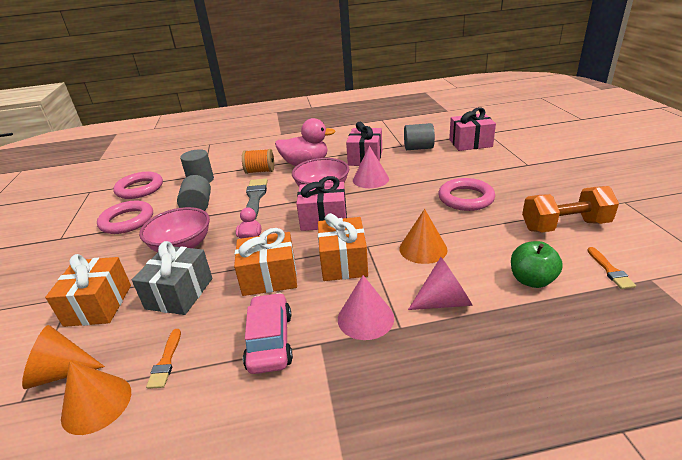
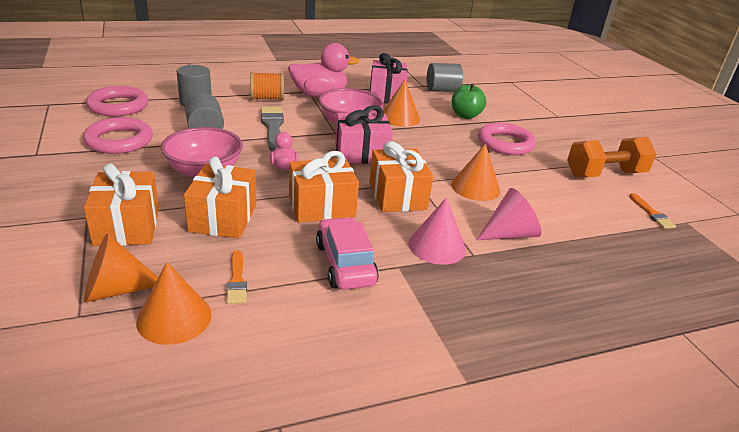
camera: 15 degrees left, 0 degrees up
(179, 293) = (223, 218): grey gift -> orange gift
(370, 179) = (399, 117): pink cone -> orange cone
(470, 143) = (496, 90): pink gift -> none
(531, 280) = (585, 219): green apple -> green apple (465, 115)

